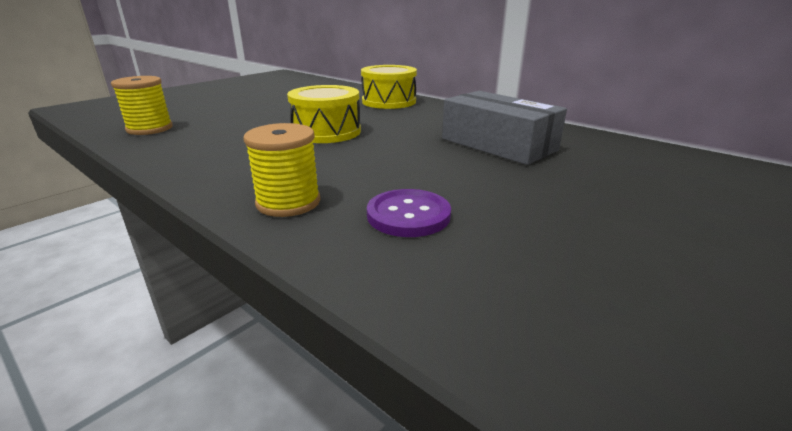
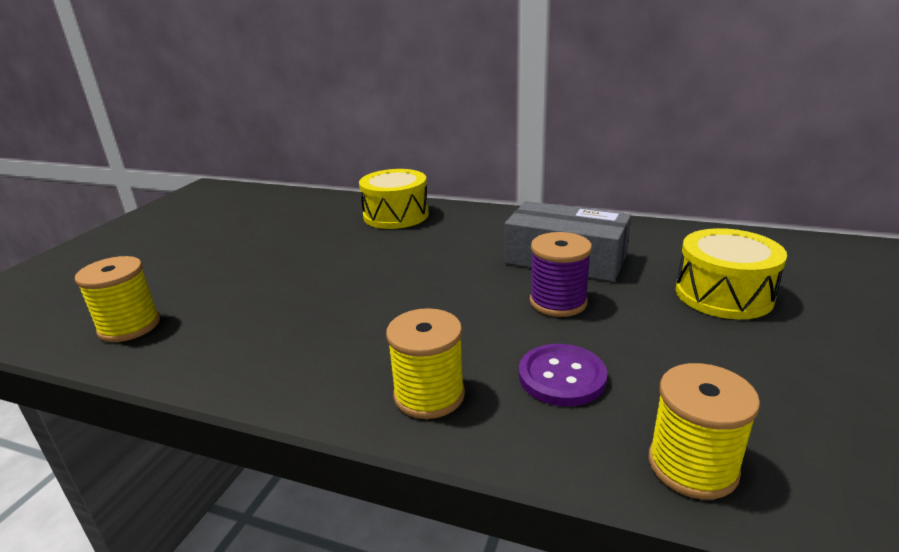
camera: 20 degrees left, 0 degrees up
(326, 132) = (369, 280): yellow drum -> yellow drum (723, 294)
(460, 169) = (558, 302): none -> purple spool
(462, 307) = (692, 466): none -> yellow spool

